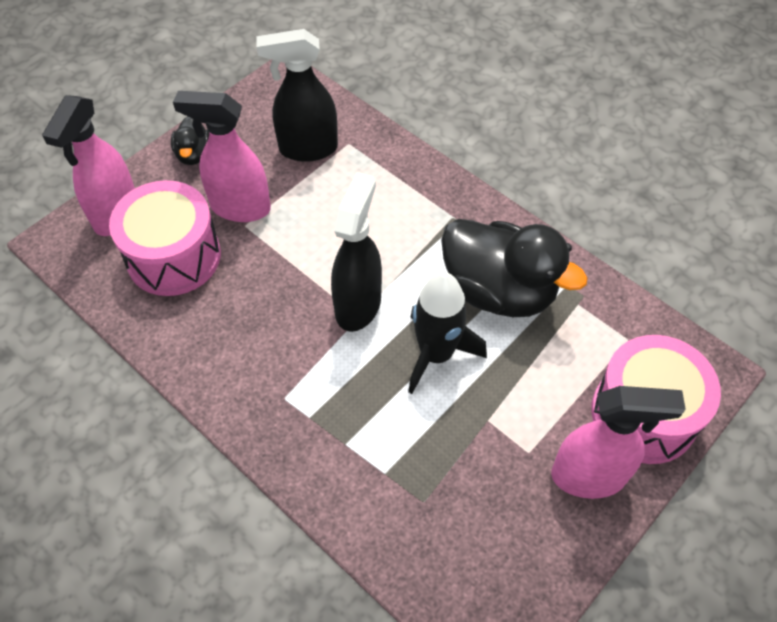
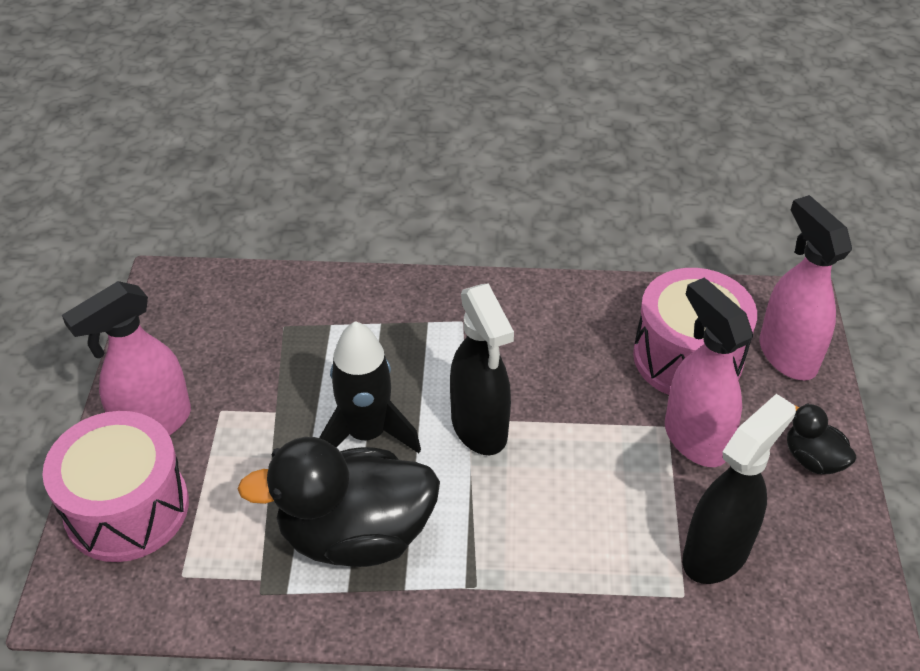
camera: 140 degrees right, 10 degrees down
(240, 207) = (694, 439): pink spray bottle -> pink spray bottle turned 90 degrees counterclockwise

